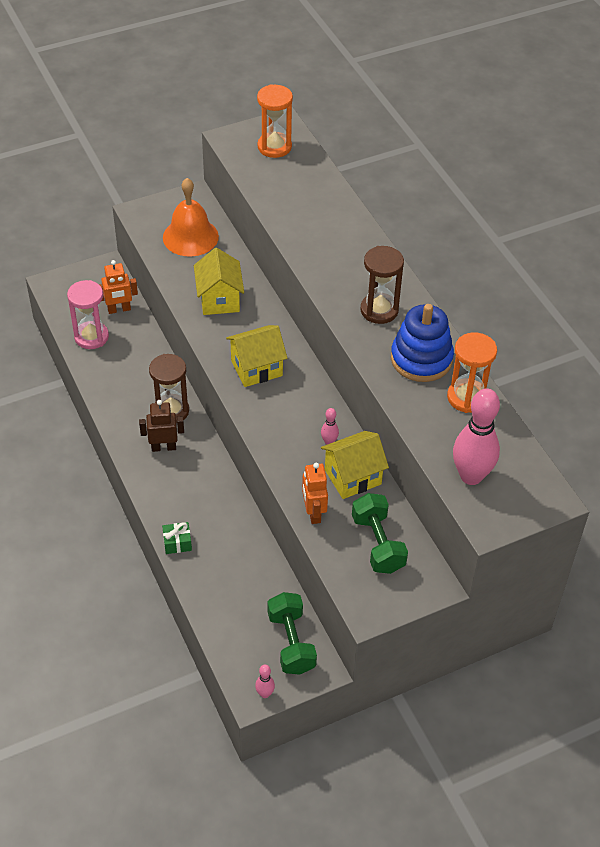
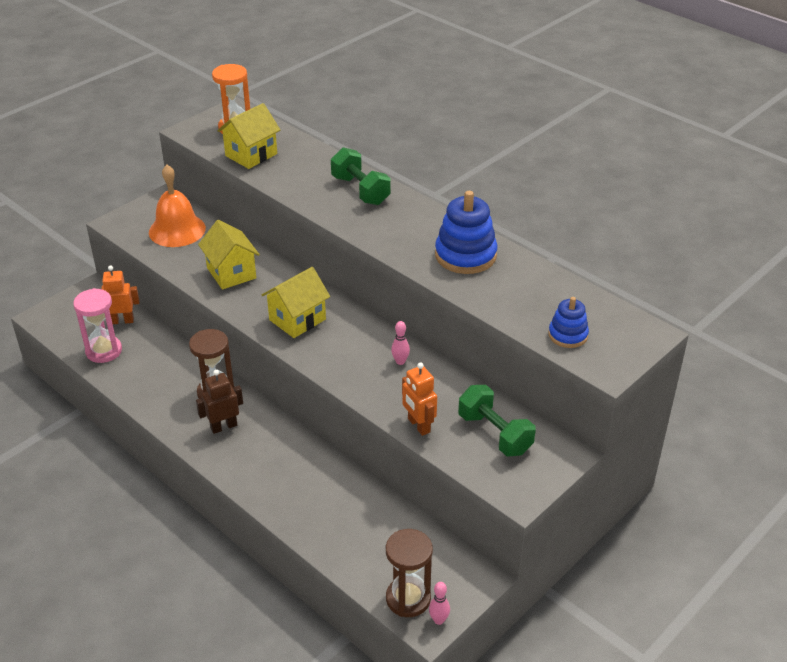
camera: 20 degrees left, 10 degrees down
(119, 309) = (122, 321): orange robot -> orange robot turned 150 degrees counterclockwise
(177, 543) = (279, 508): green gift -> none
(291, 642) = (440, 563): green dumbbell -> green dumbbell (360, 190)
(353, 477) = (439, 384): yellow house -> yellow house (251, 155)
(379, 310) = (404, 227): brown hourglass -> brown hourglass (408, 599)
(467, 397) = (525, 274): orange hourglass -> none
(471, 476) = (568, 335): pink bowling pin -> blue stacking toy

